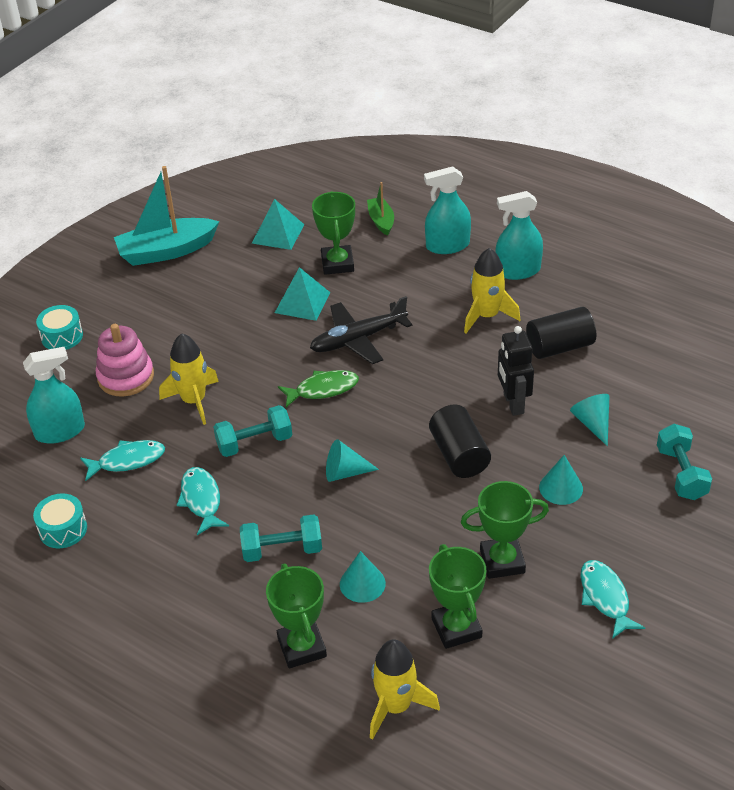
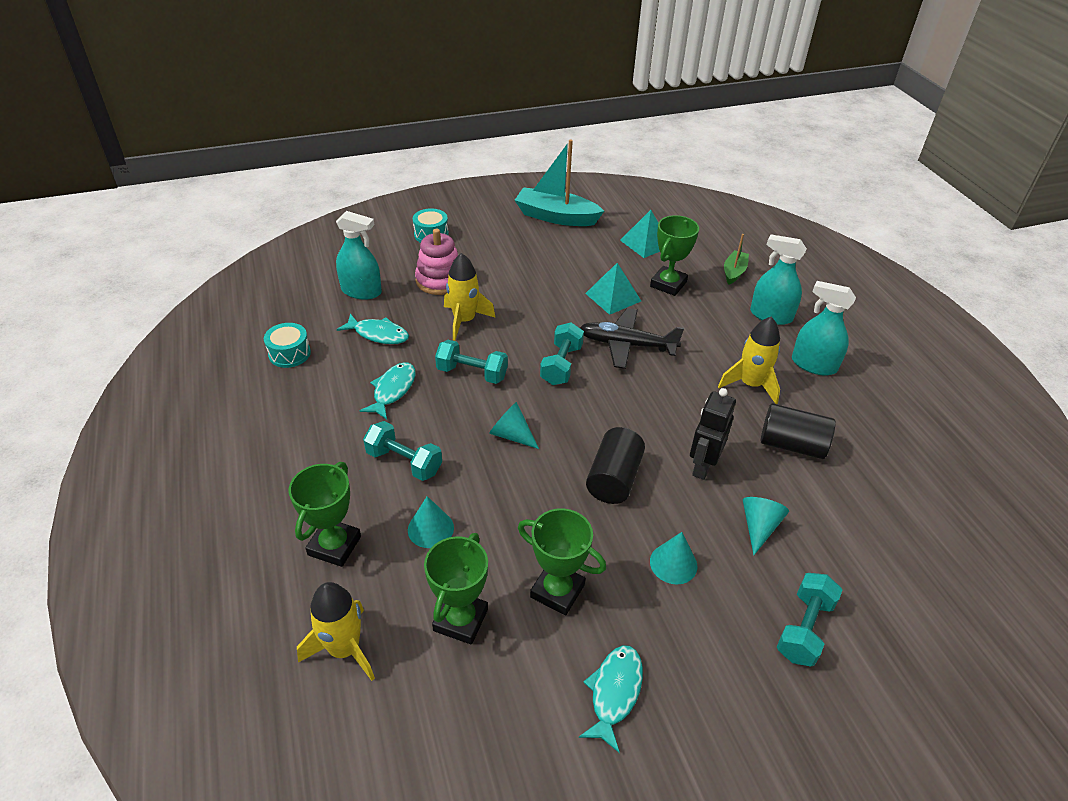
camera: 35 degrees right, 0 degrees up
(323, 389) = (561, 365): green fish -> turquoise dumbbell

